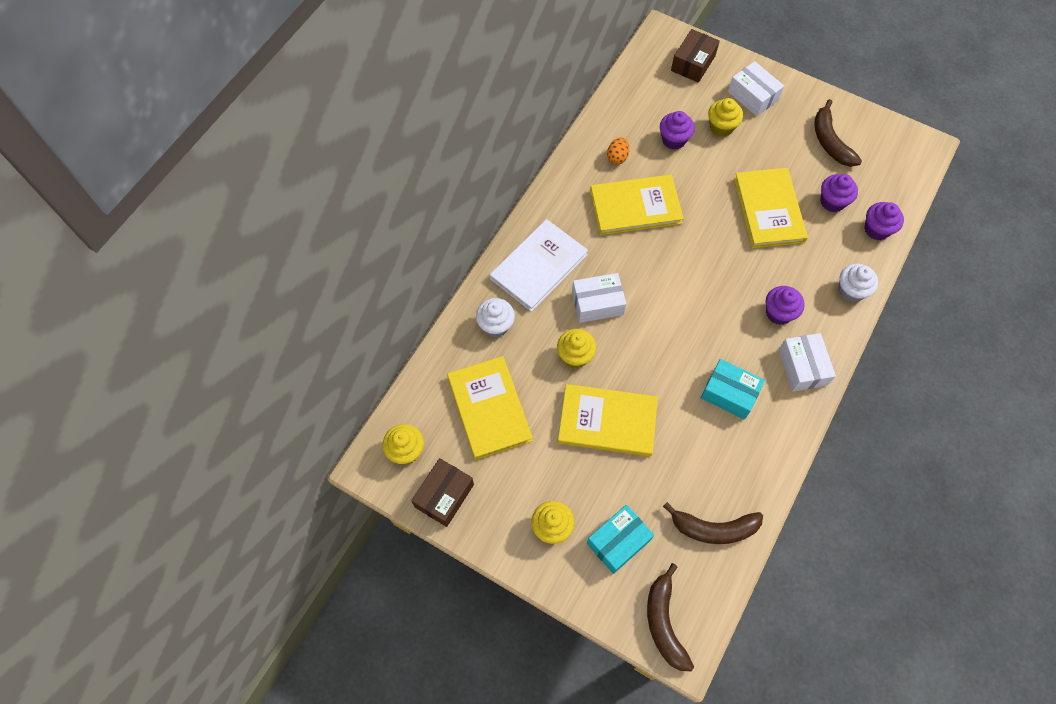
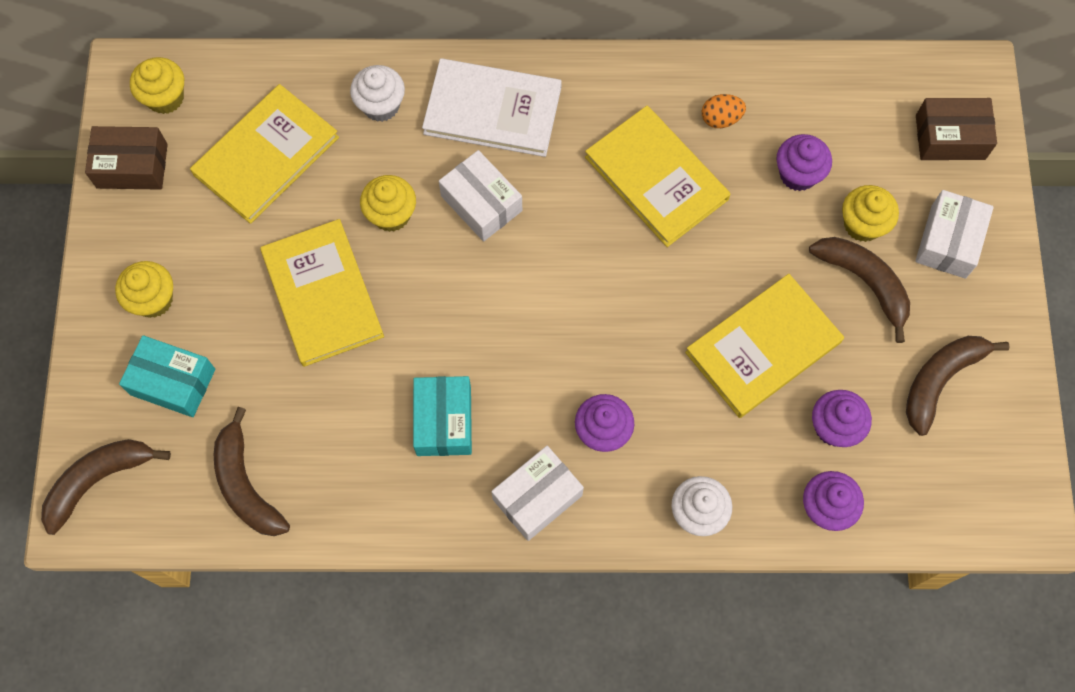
camera: 60 degrees right, 5 degrees up
(756, 144) = (864, 282): none -> brown banana

